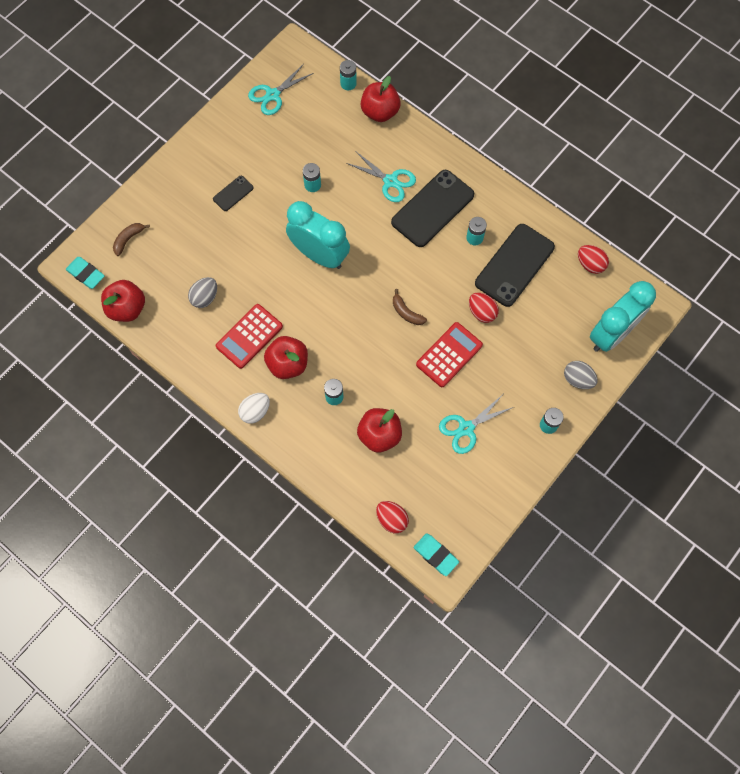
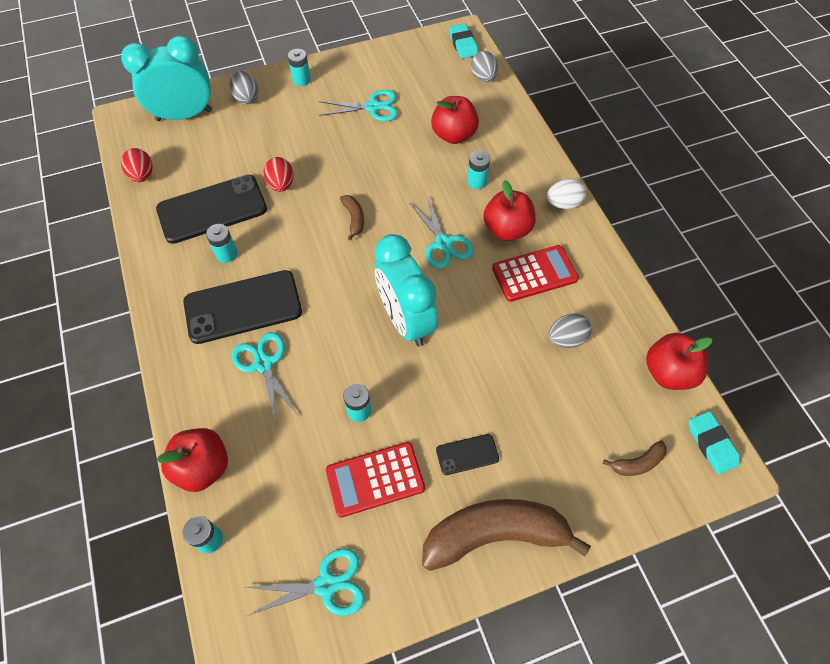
camera: 150 degrees left, 10 degrees down
(196, 160) = (494, 534): none -> brown banana
(328, 327) = (443, 243): none -> turquoise scissors
(391, 519) = (483, 78): red egg -> grey egg
(449, 355) = (342, 165): red calculator -> red calculator (375, 479)

